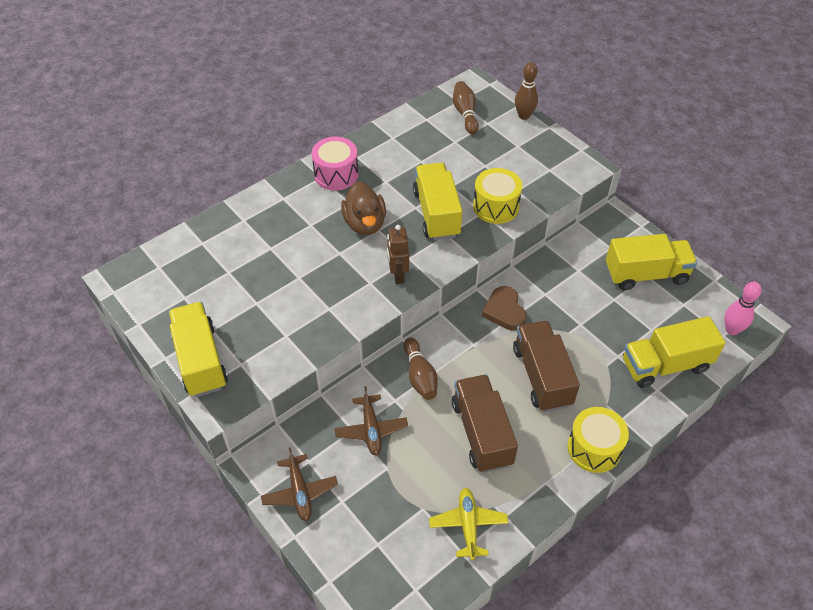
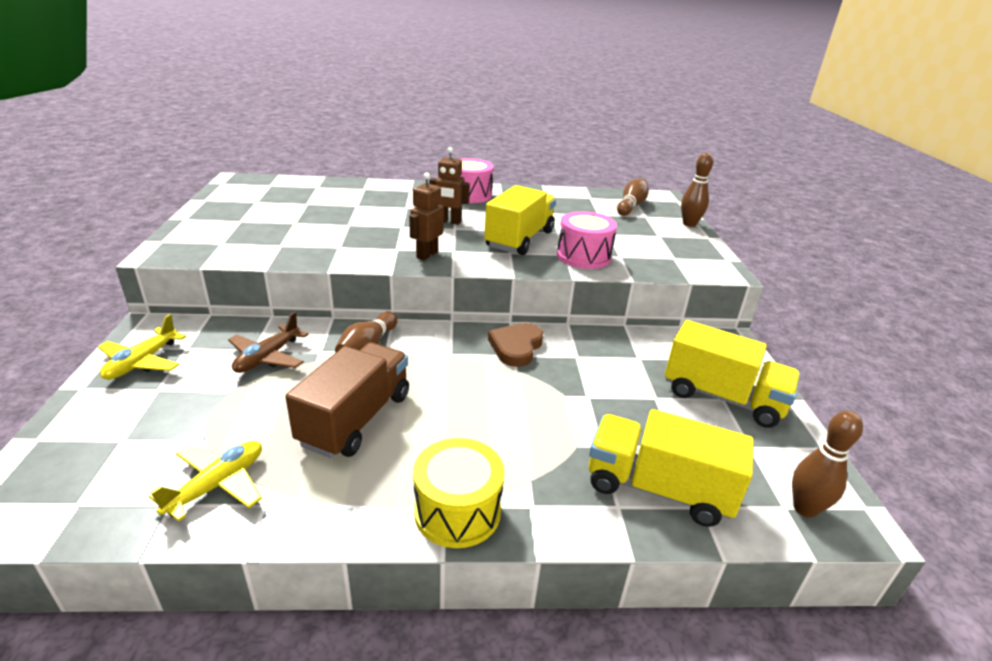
camera: 35 degrees right, 20 degrees down
(200, 360) = (201, 229): yellow truck -> none
(300, 492) = (142, 362): brown plane -> yellow plane
(365, 223) = (449, 222): brown duck -> brown robot
(496, 207) = (583, 256): yellow drum -> pink drum
(542, 376) = (485, 412): brown truck -> none
(732, 330) = (805, 508): pink bowling pin -> brown bowling pin

